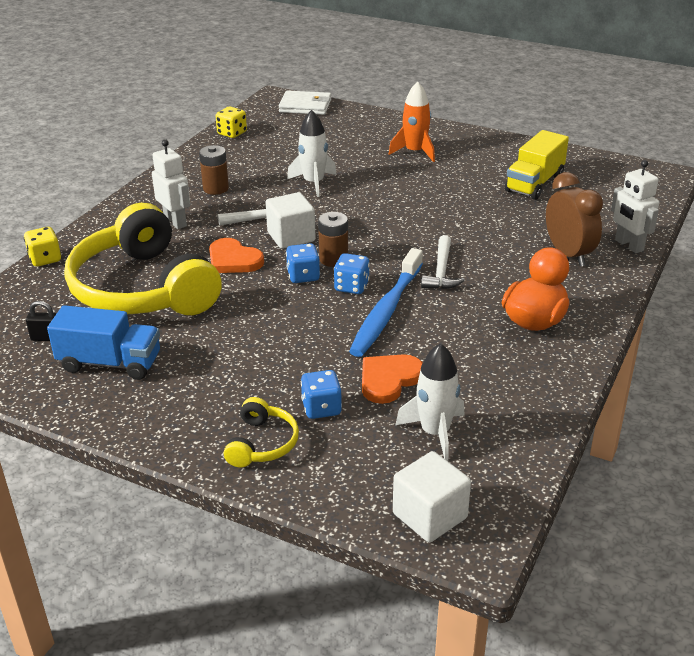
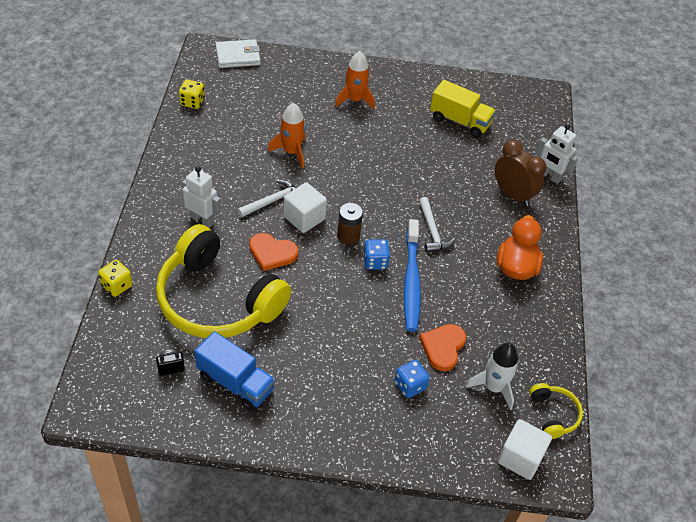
camera: 25 degrees left, 15 degrees up
(110, 363) = (235, 383): blue truck -> blue truck turned 45 degrees clockwise
(216, 188) = (214, 174): brown battery -> none
(262, 443) = (385, 428): yellow headphones -> yellow headphones (553, 414)
(303, 276) = (334, 259): blue dice -> none
(313, 183) = (291, 152): white rocket -> orange rocket
(534, 183) = (460, 121): yellow truck -> yellow truck turned 75 degrees counterclockwise

